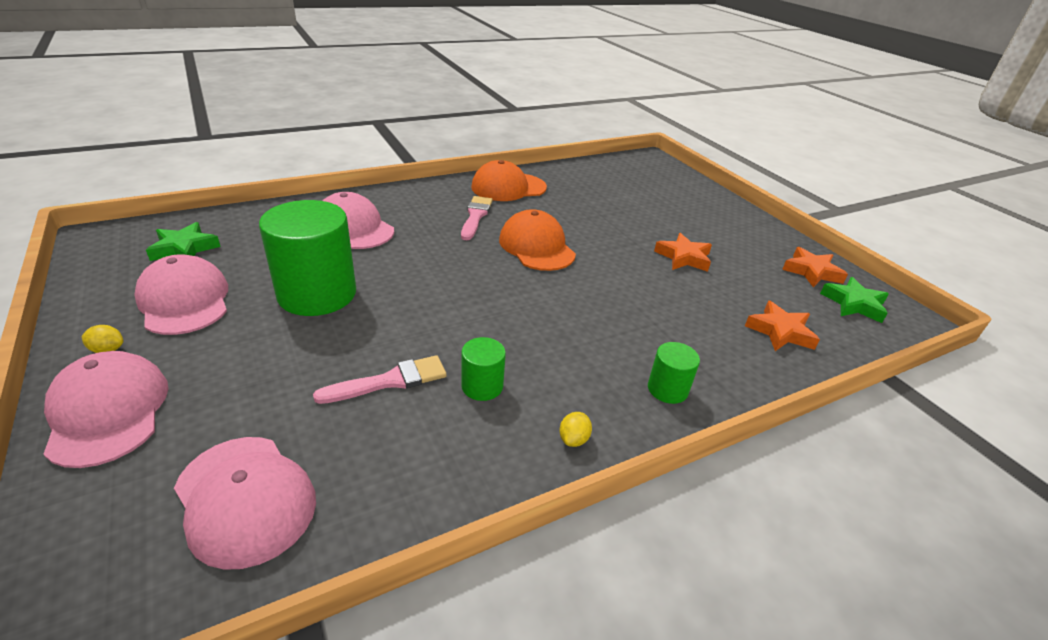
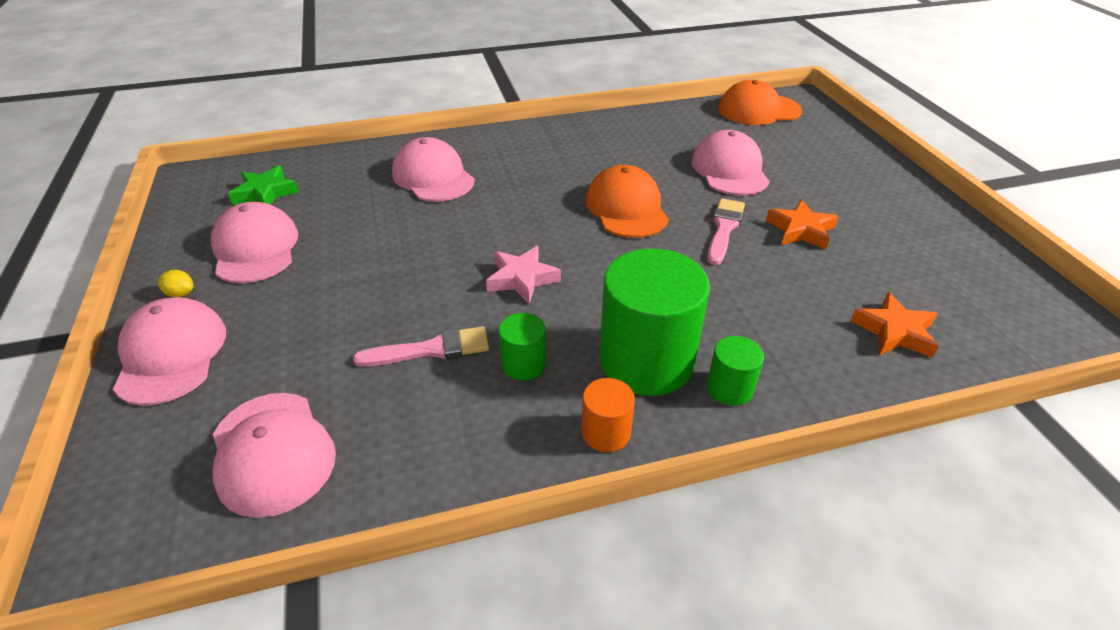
camera: 15 degrees right, 5 degrees up
(317, 294) = (381, 249): green cylinder -> green cylinder (646, 361)
(460, 311) = (522, 278): none -> pink star
(475, 216) = (567, 168): pink brush -> pink brush (724, 228)
(508, 187) = (613, 134): orange cap -> orange cap (758, 110)
(573, 439) = (606, 432): yellow lemon -> orange cylinder
(613, 213) = (729, 170): none -> pink cap
(812, 272) = (965, 258): orange star -> none
(854, 304) = (1009, 304): green star -> none

